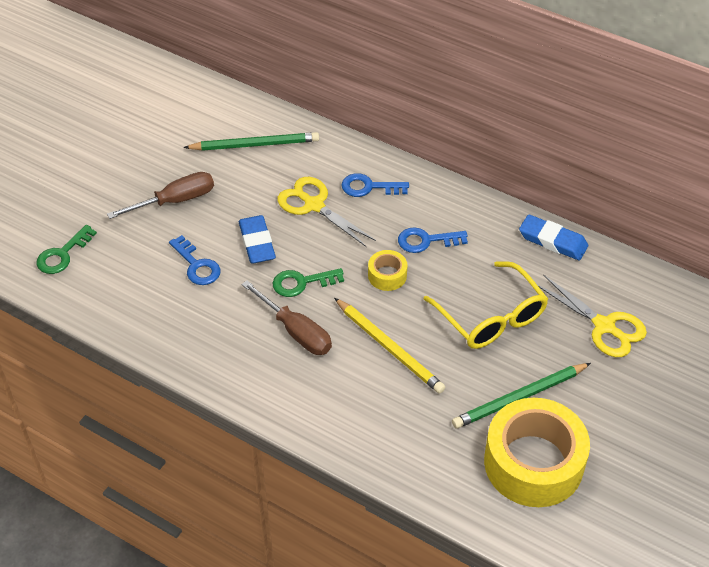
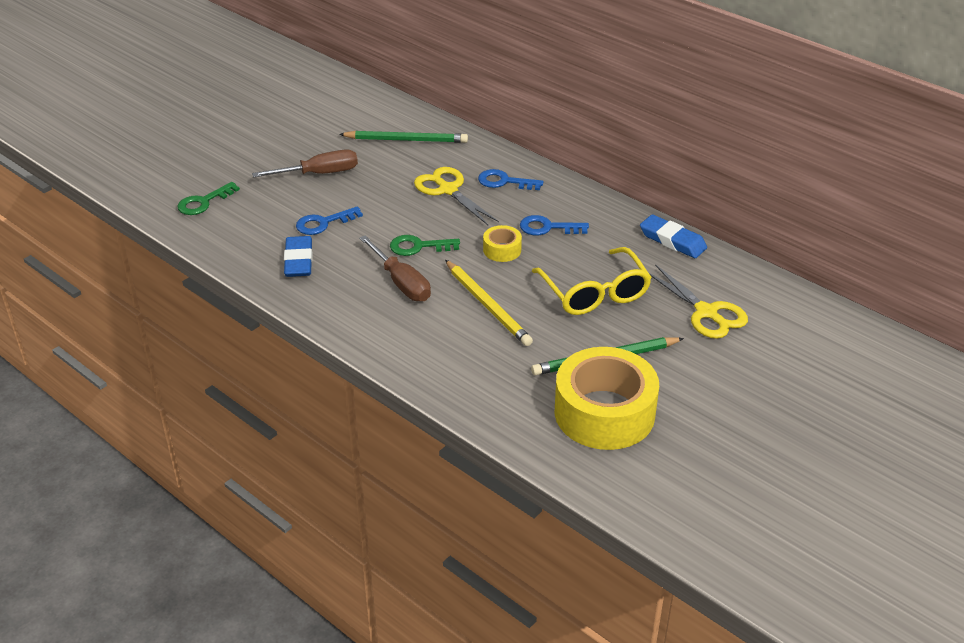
camera: 10 degrees right, 10 degrees down
(196, 265) = (324, 223): blue key -> blue key turned 90 degrees clockwise
(257, 243) = (385, 212): blue eraser -> blue eraser (299, 261)

